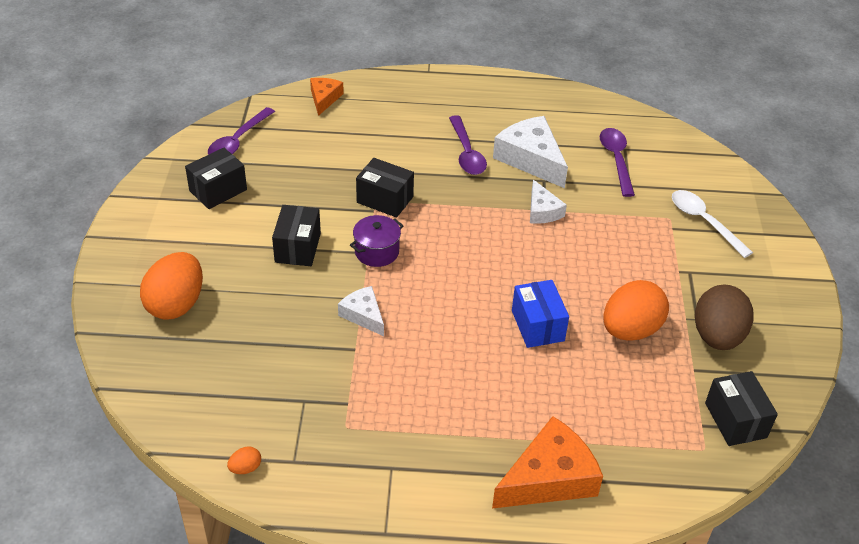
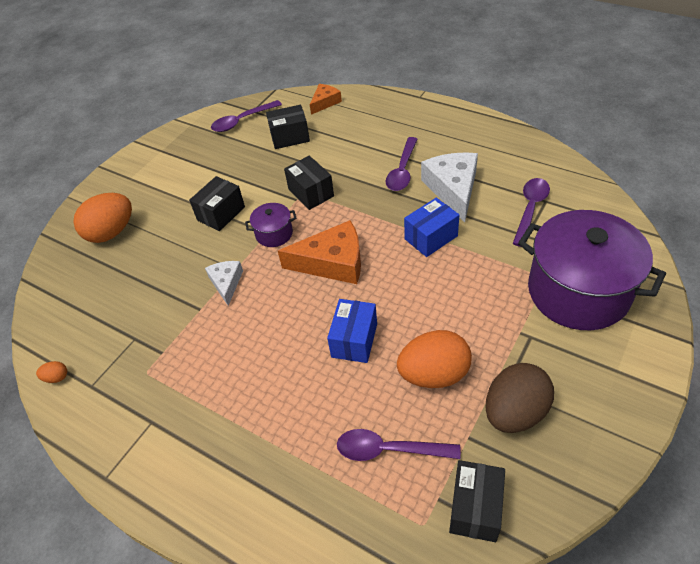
camera: 35 degrees right, 5 degrees up
(218, 190) = (201, 155): black box -> black box (290, 137)
(542, 211) = (431, 237): white cheese -> blue box
(549, 478) = (263, 488): orange cheese -> orange cheese (333, 262)
(636, 404) = (389, 450): none -> purple spoon
(704, 222) = (578, 291): white spoon -> purple pot

